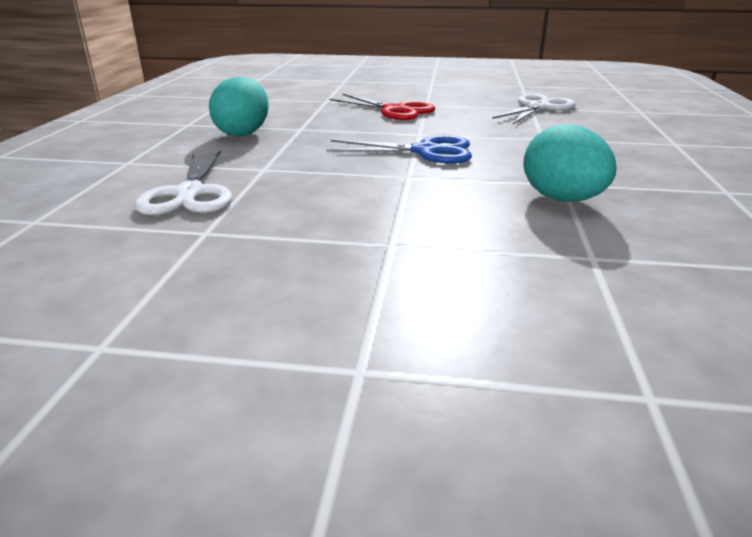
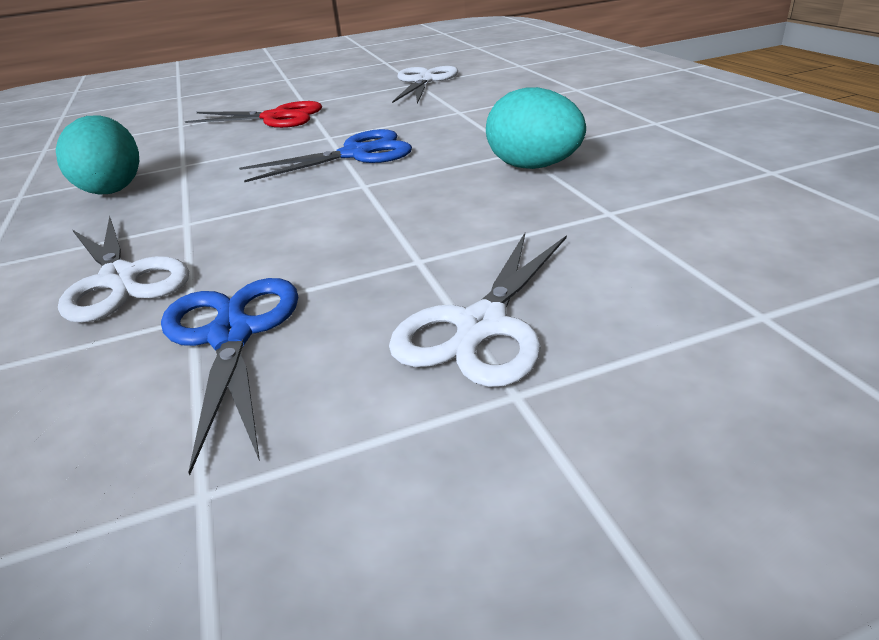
camera: 25 degrees left, 5 degrees up
(215, 253) = (231, 335): none -> blue scissors
(386, 310) = (482, 326): none -> white scissors

